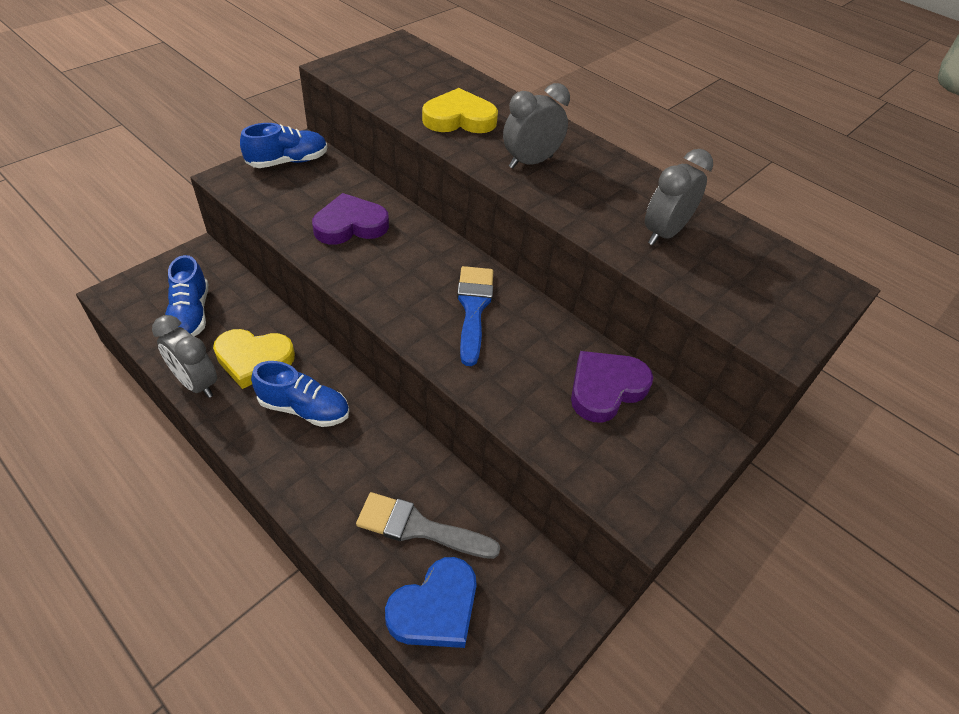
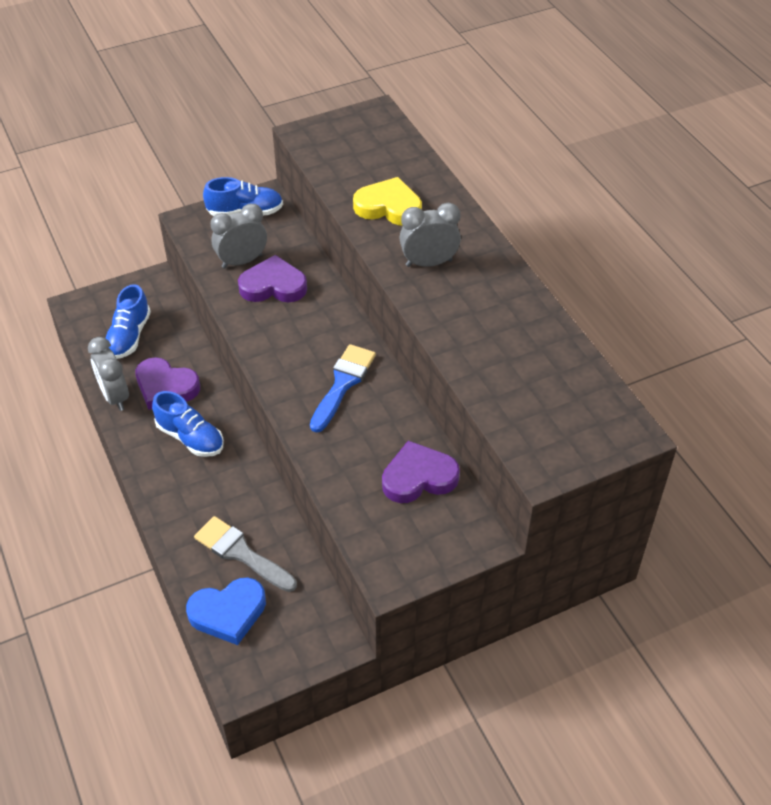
camera: 25 degrees right, 0 degrees up
(254, 359) = (166, 387): yellow heart -> purple heart
(663, 233) = (507, 354): grey clock -> grey clock (242, 261)

